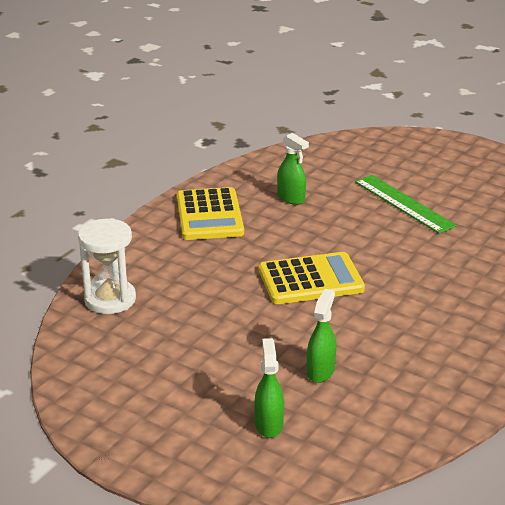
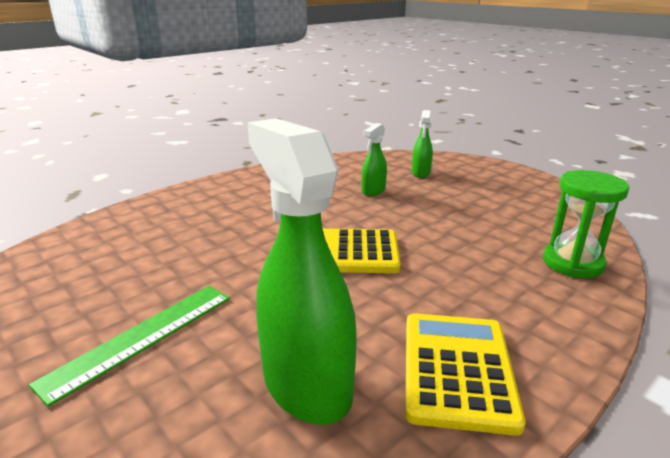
camera: 165 degrees left, 5 degrees down
(110, 299) = (572, 263): white hourglass -> green hourglass
(291, 198) = (306, 384): green spray bottle -> green spray bottle, size x2.06
(404, 203) = (141, 337): green ruler -> green ruler turned 60 degrees clockwise

